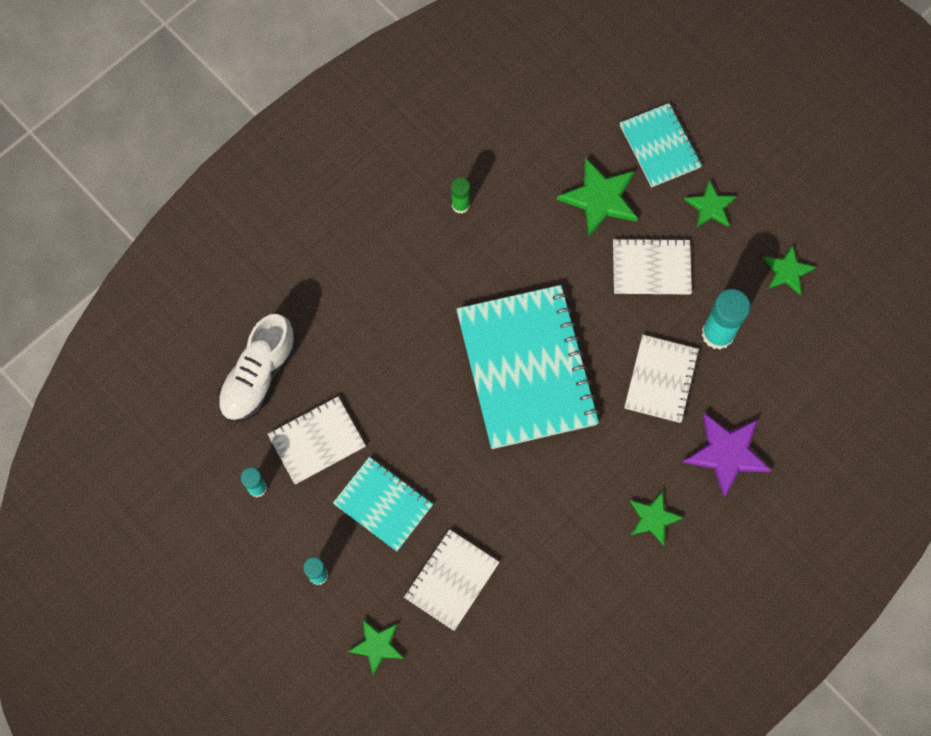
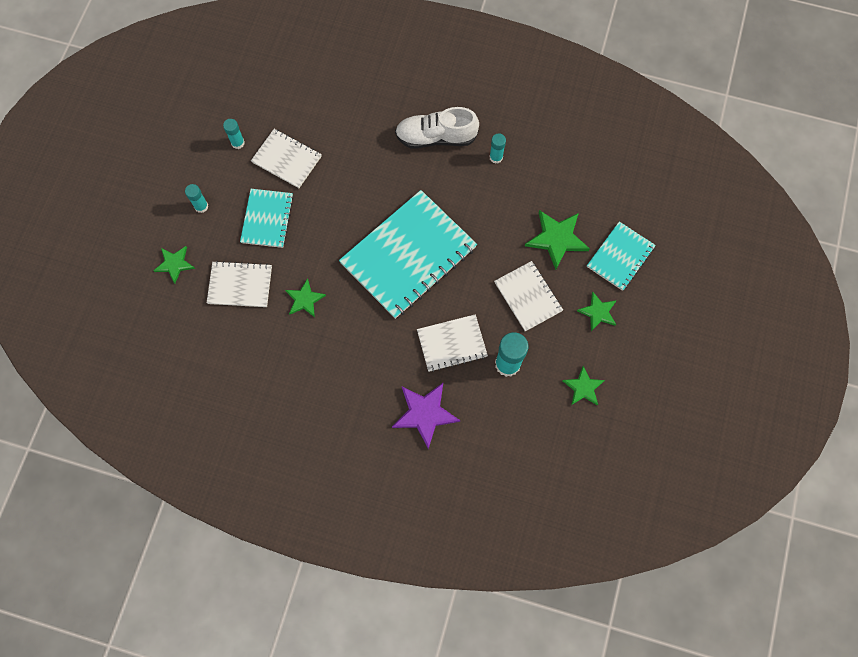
camera: 60 degrees right, 0 degrees up
(259, 376) = (309, 105): white shoe -> white shoe (436, 137)
(460, 205) = (496, 157): green glue stick -> turquoise glue stick
(653, 518) = (351, 388): green star -> green star (305, 299)

